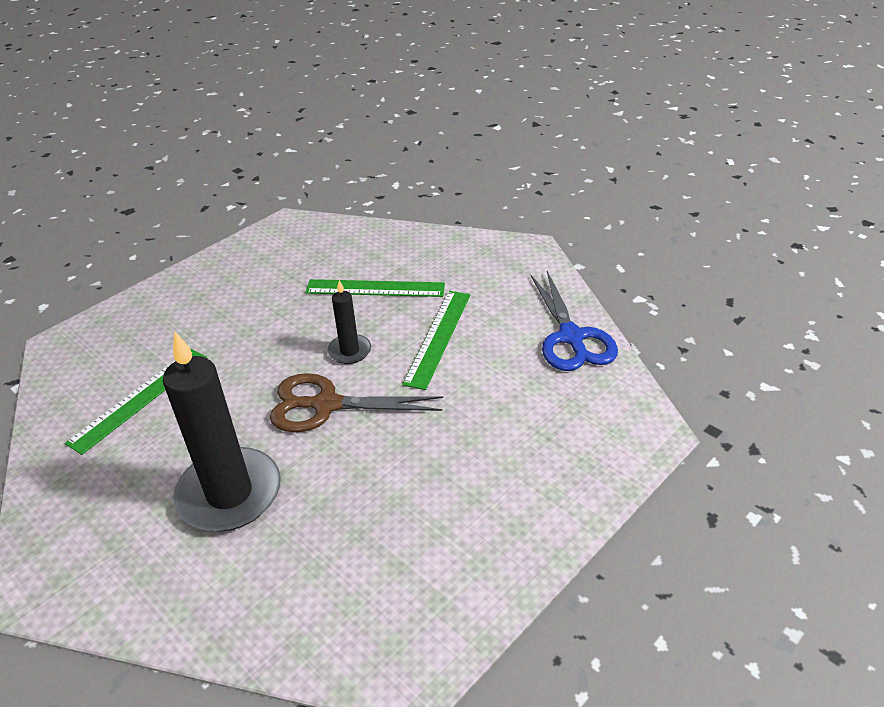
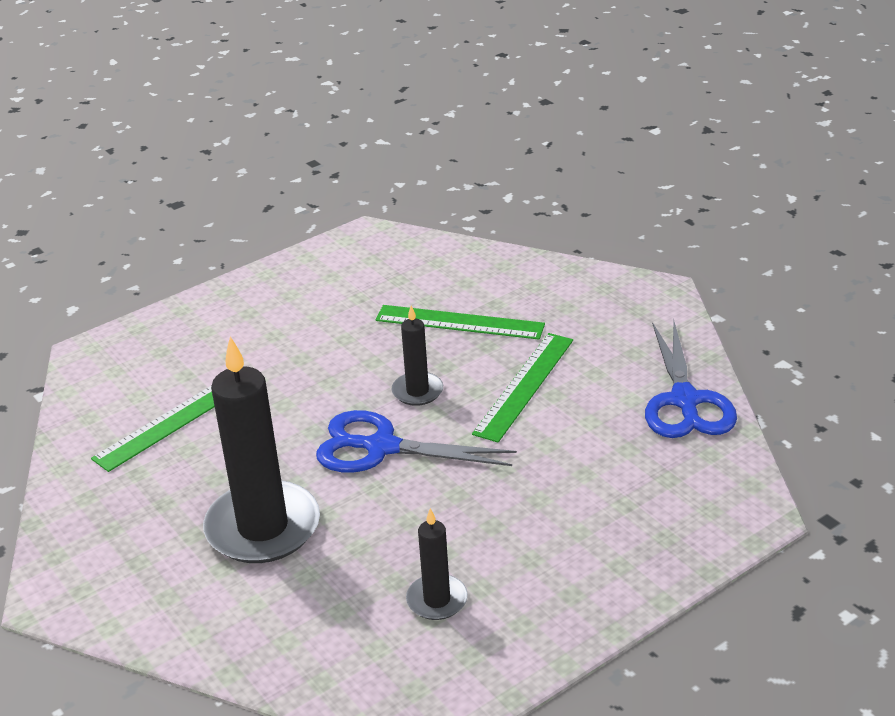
camera: 10 degrees right, 5 degrees down
(326, 405) = (381, 447): brown scissors -> blue scissors
(398, 548) = (437, 600): none -> black candle

